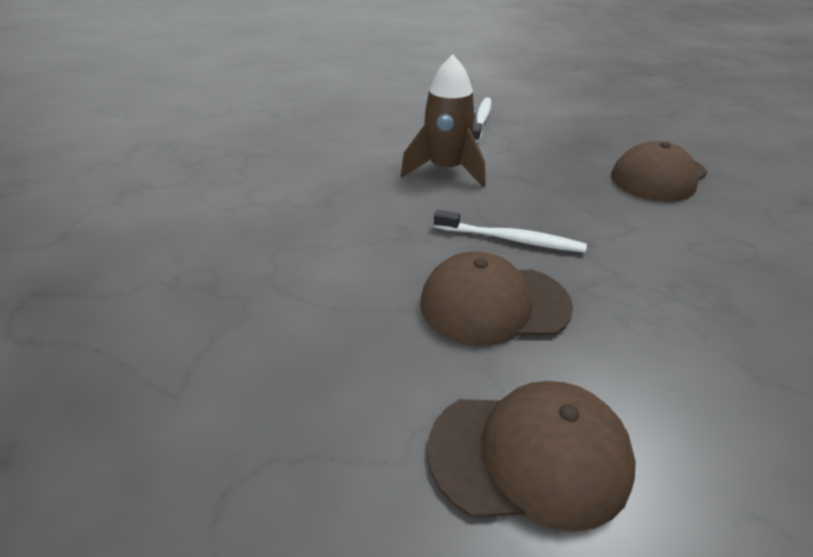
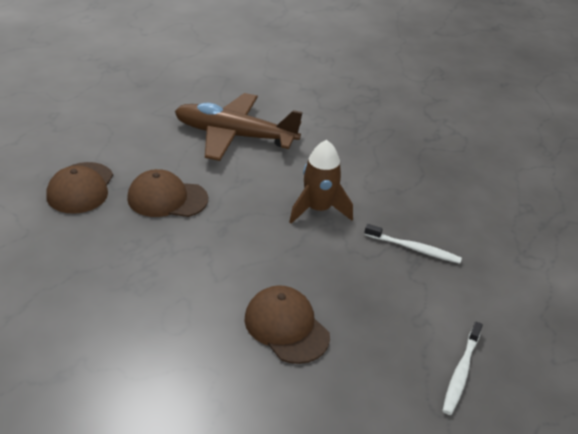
camera: 95 degrees right, 0 degrees up
(276, 255) = (234, 136): none -> brown plane
(493, 304) = (167, 199): brown cap -> brown cap turned 90 degrees counterclockwise
(511, 239) = (221, 219): white toothbrush -> white toothbrush (461, 372)

